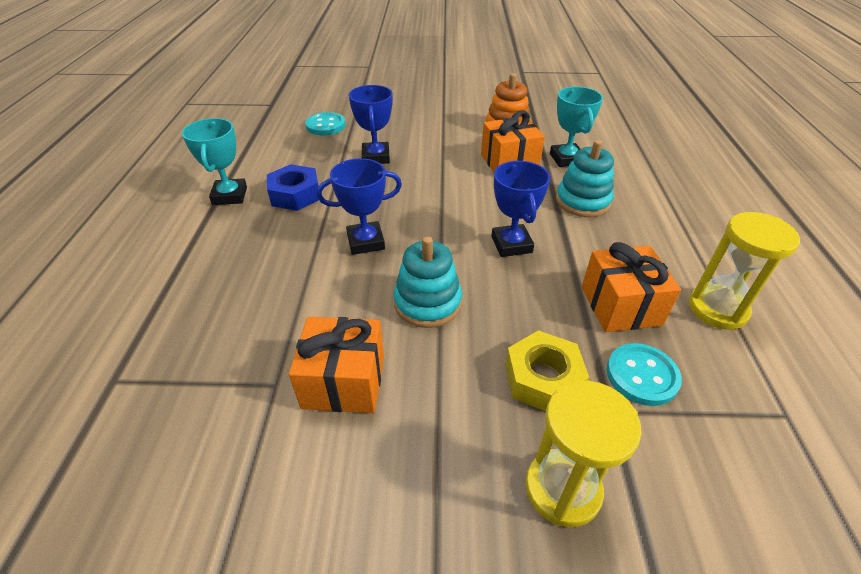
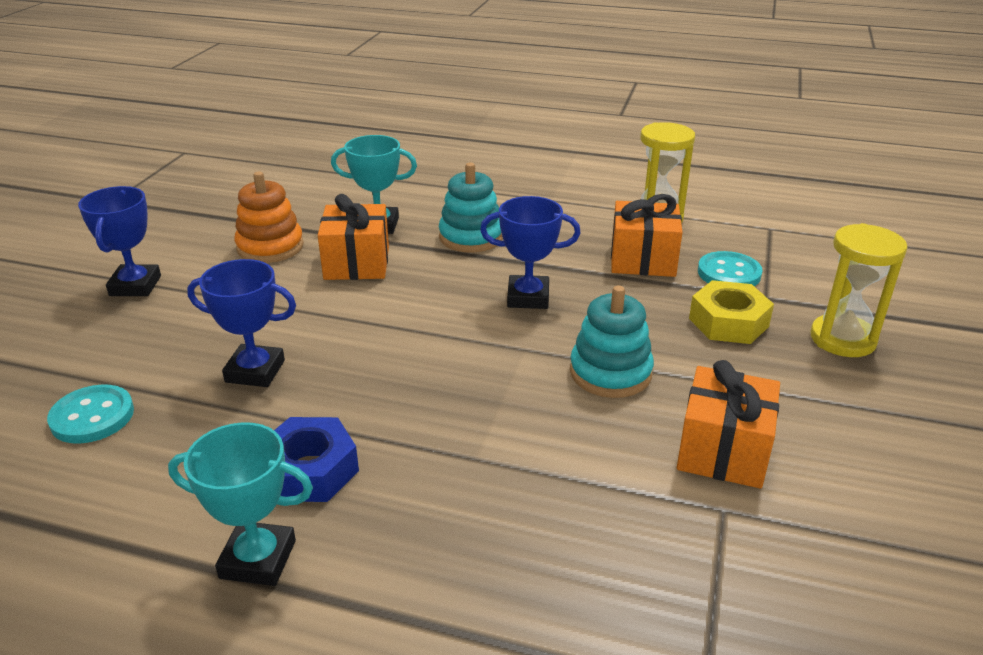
camera: 75 degrees left, 10 degrees down
(365, 242) = (474, 407): blue trophy -> blue trophy (135, 286)

